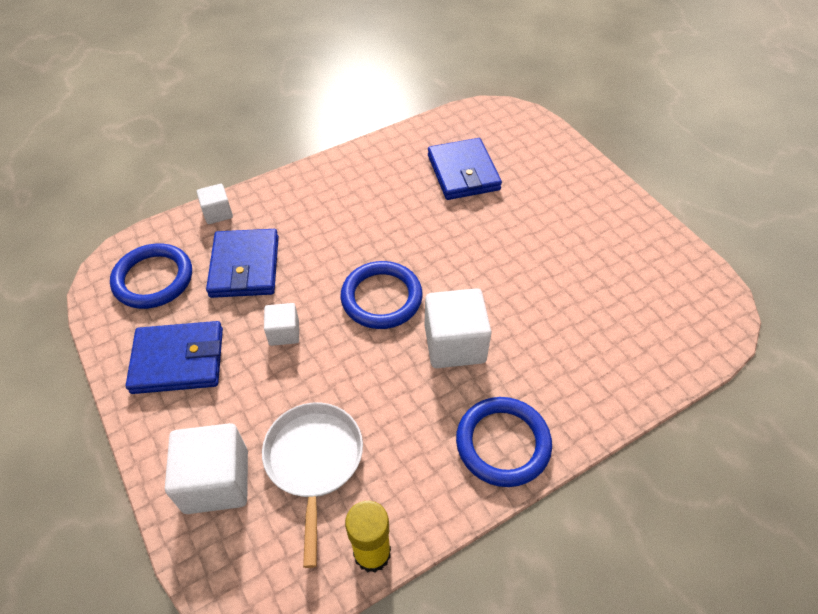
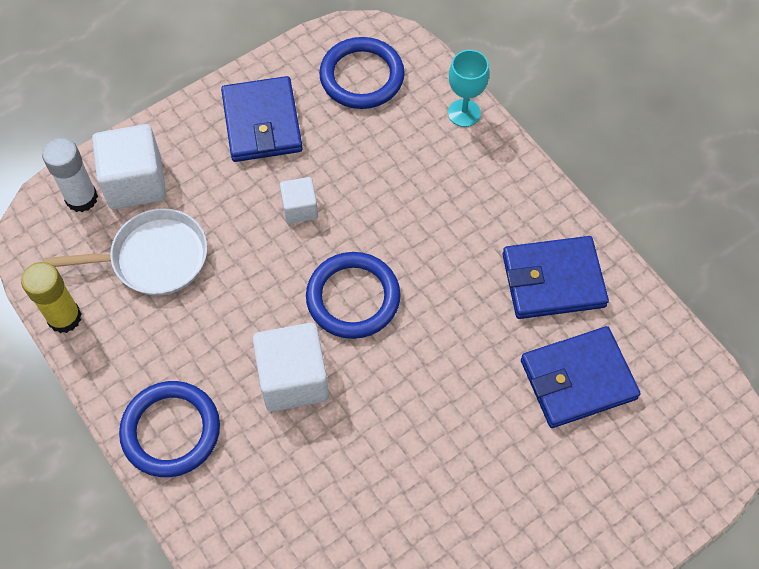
camera: 85 degrees right, 10 degrees up
(218, 213) = (464, 113): white cube -> turquoise goblet
(222, 540) = (81, 198): none -> white glue stick
(245, 266) = (386, 155): blue wallet -> blue wallet (553, 280)

